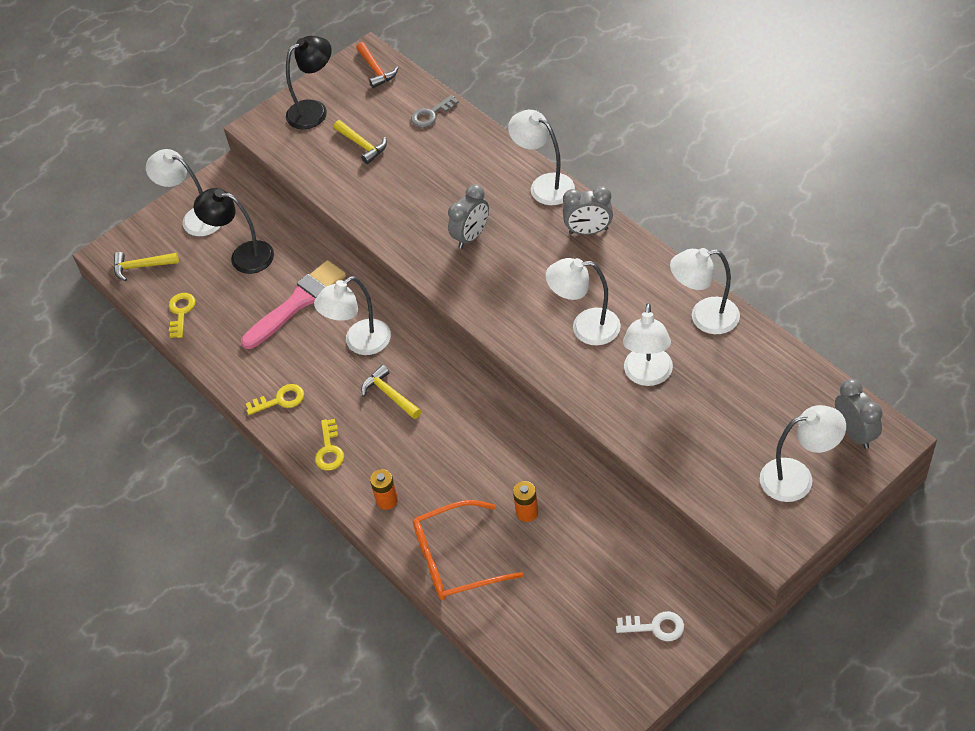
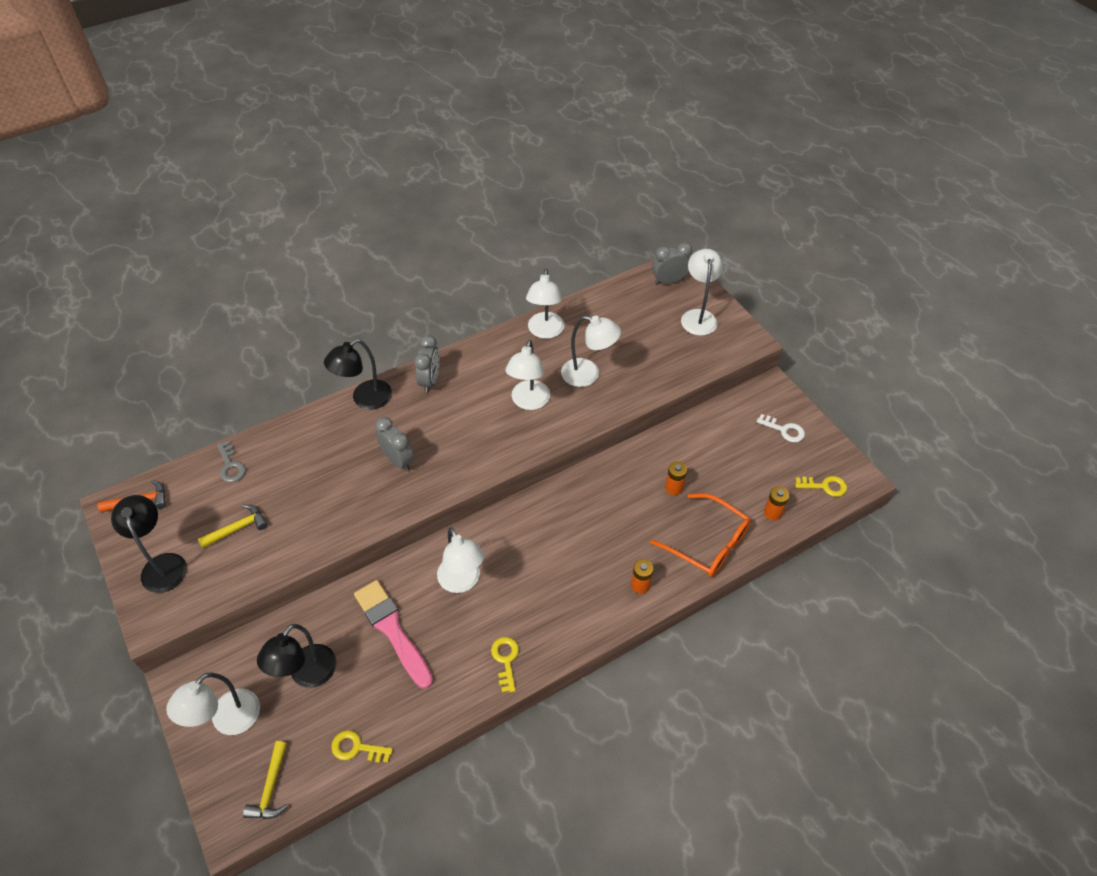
camera: 85 degrees left, 0 degrees up
(329, 450) = (575, 624): yellow key -> yellow key (825, 486)
(390, 395) = (529, 566): yellow hammer -> none
(456, 559) = (707, 543): orange glasses -> orange glasses turned 45 degrees counterclockwise
(517, 625) = (772, 513): none -> orange battery
(544, 185) = (365, 399): white lamp -> black lamp
(656, 627) = (784, 430): white key -> white key turned 105 degrees clockwise

